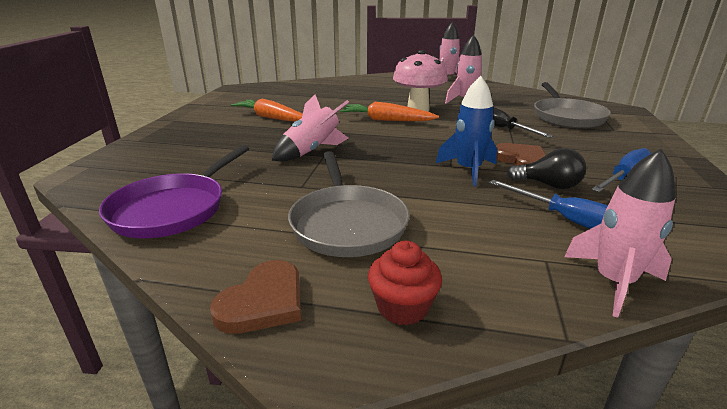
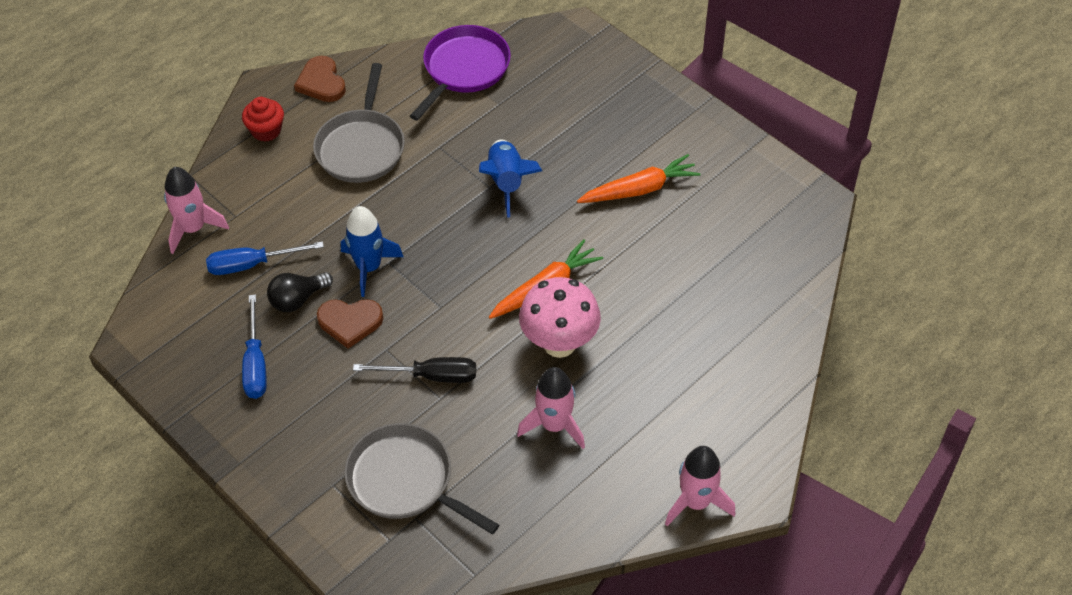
camera: 125 degrees right, 25 degrees up
(173, 209) = (464, 69): purple pan -> purple pan turned 60 degrees clockwise
(312, 151) = (507, 182): pink rocket -> blue rocket
(347, 223) = (361, 147): grey pan -> grey pan turned 105 degrees counterclockwise

